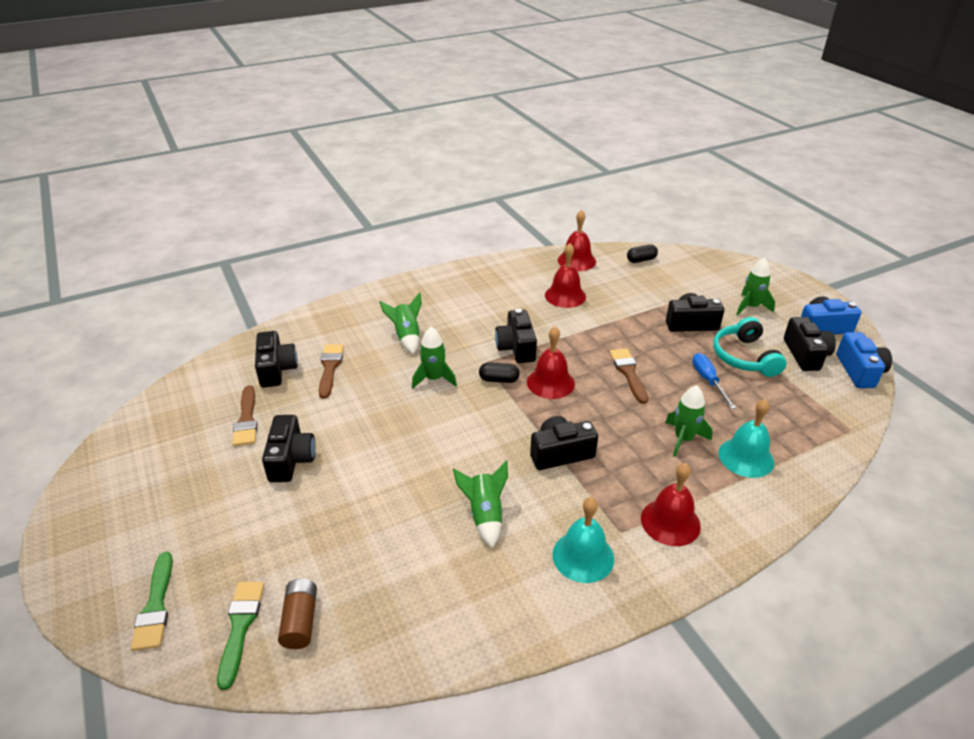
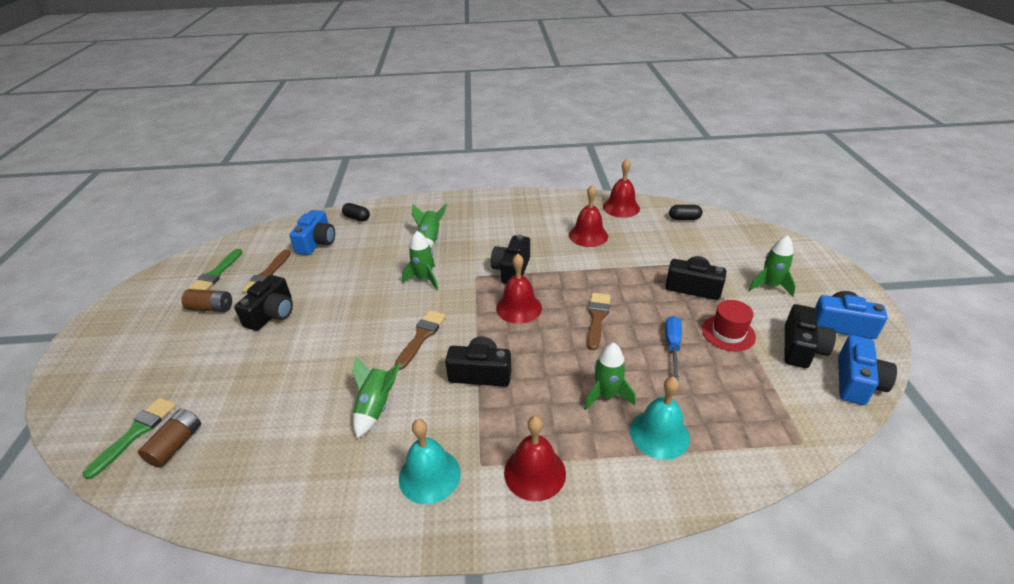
camera: 25 degrees right, 0 degrees up
(155, 606) = (100, 396): green brush -> green brush (216, 274)
(208, 474) = (211, 308): none -> brown battery
(276, 369) = (317, 242): black camera -> blue camera
(330, 368) = (354, 250): brown brush -> brown brush (421, 336)
(499, 380) = (476, 293): black capsule -> black capsule (357, 218)
(744, 357) = (728, 333): turquoise headphones -> red hat

